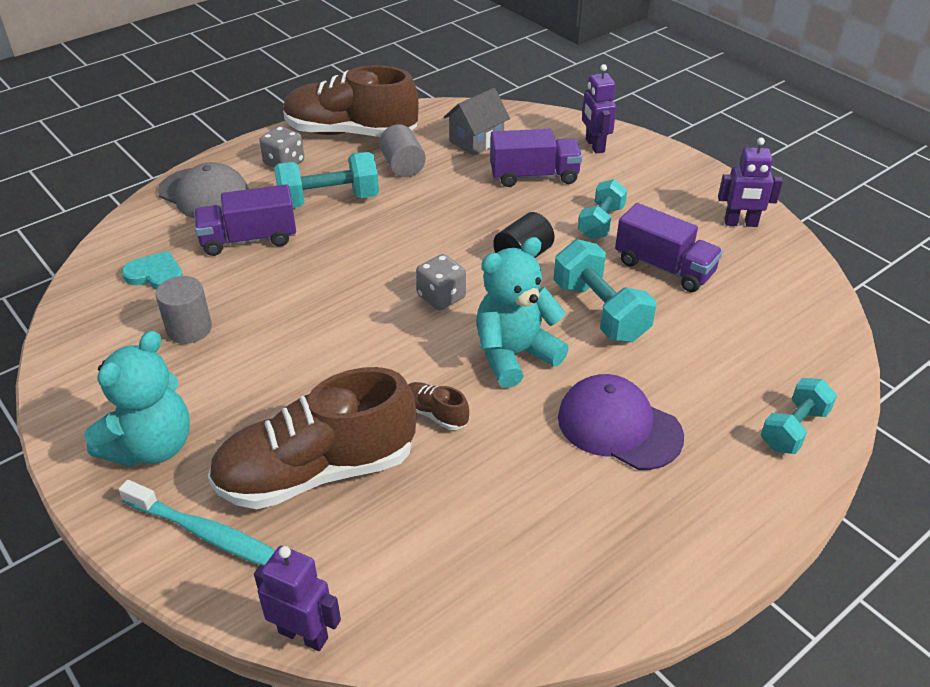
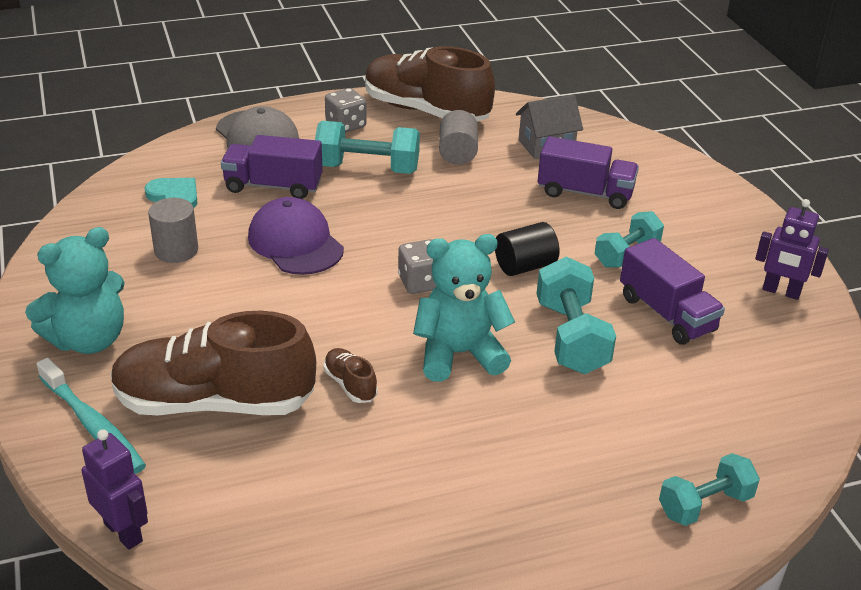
camera: 20 degrees right, 5 degrees down
(594, 146) = (668, 178): purple robot -> none
(619, 426) = (522, 448): purple cap -> purple cap (295, 243)

